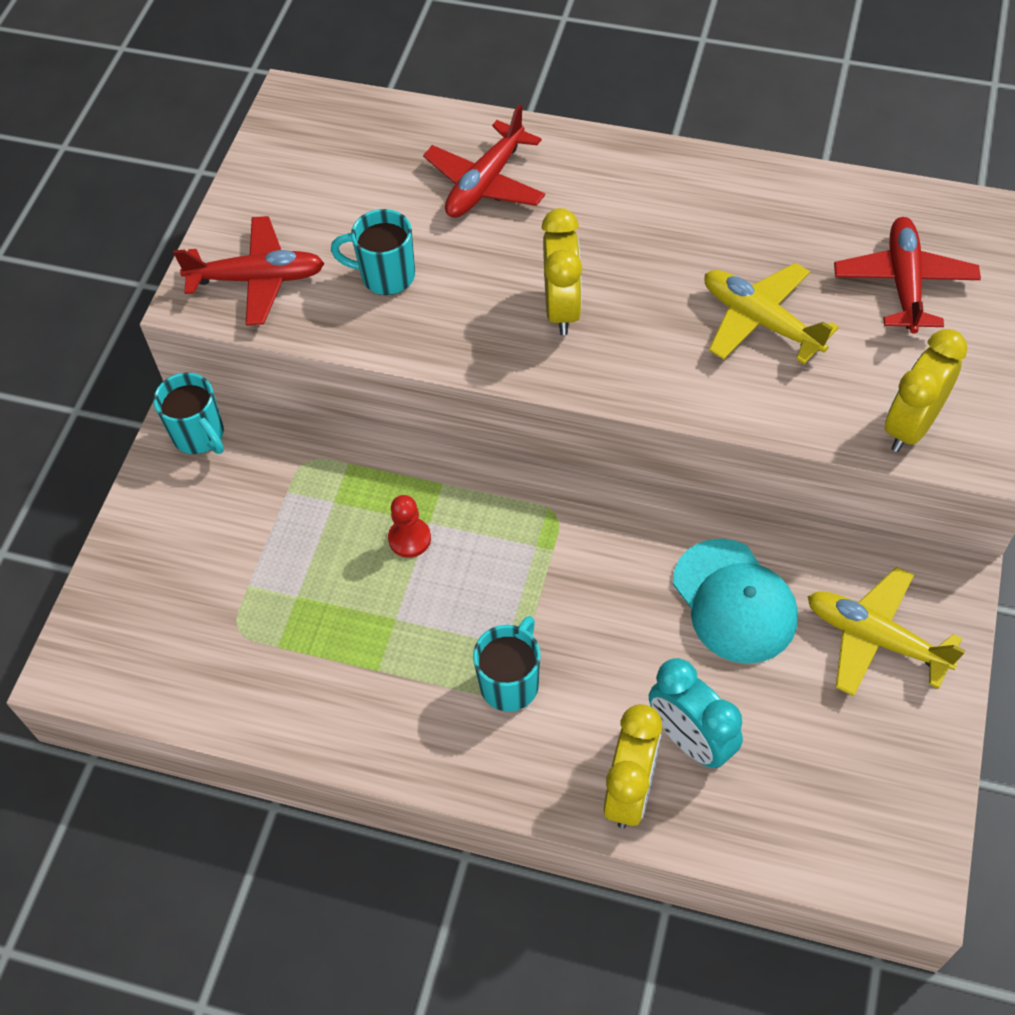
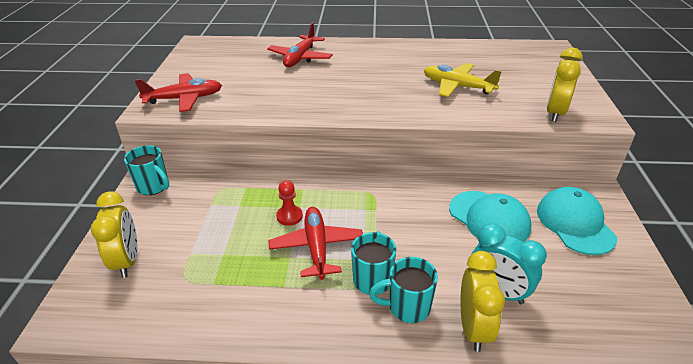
camera: 15 degrees left, 20 degrees down
(385, 276) = (256, 91): turquoise mug -> turquoise mug (407, 307)
(562, 308) = (354, 92): yellow clock -> yellow clock (127, 261)
(874, 638) = (575, 223): yellow plane -> turquoise cap
(904, 282) = (517, 68): red plane -> red plane (316, 247)

